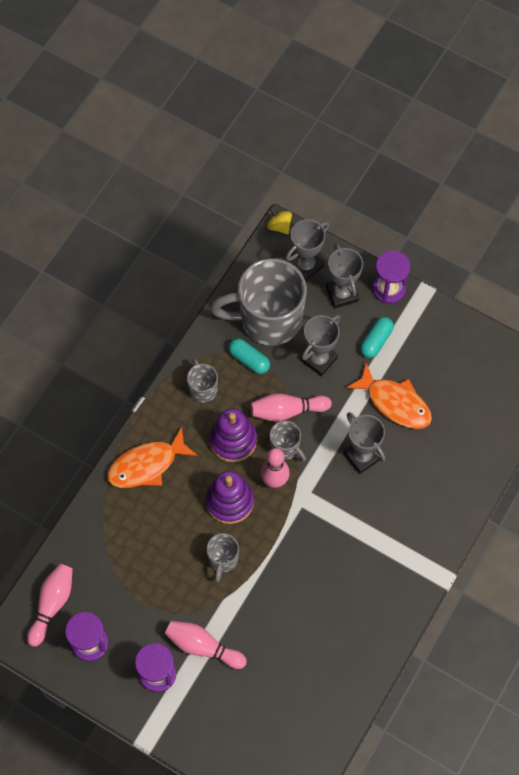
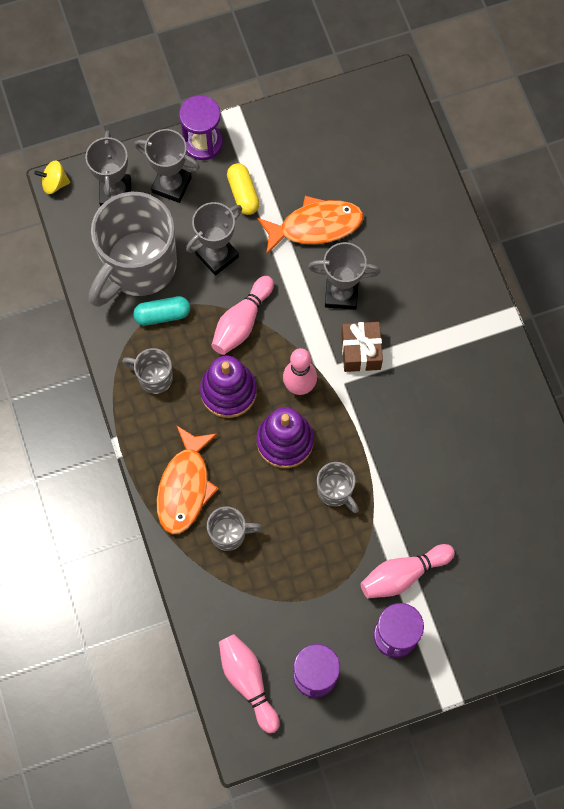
camera: 50 degrees left, 5 degrees up
(285, 447) = (276, 351): grey mug -> grey mug (229, 534)
(319, 359) = (217, 255): grey trophy -> grey trophy turned 60 degrees clockwise
(333, 500) = (360, 351): none -> brown gift
(376, 341) = (243, 194): turquoise capsule -> yellow capsule

